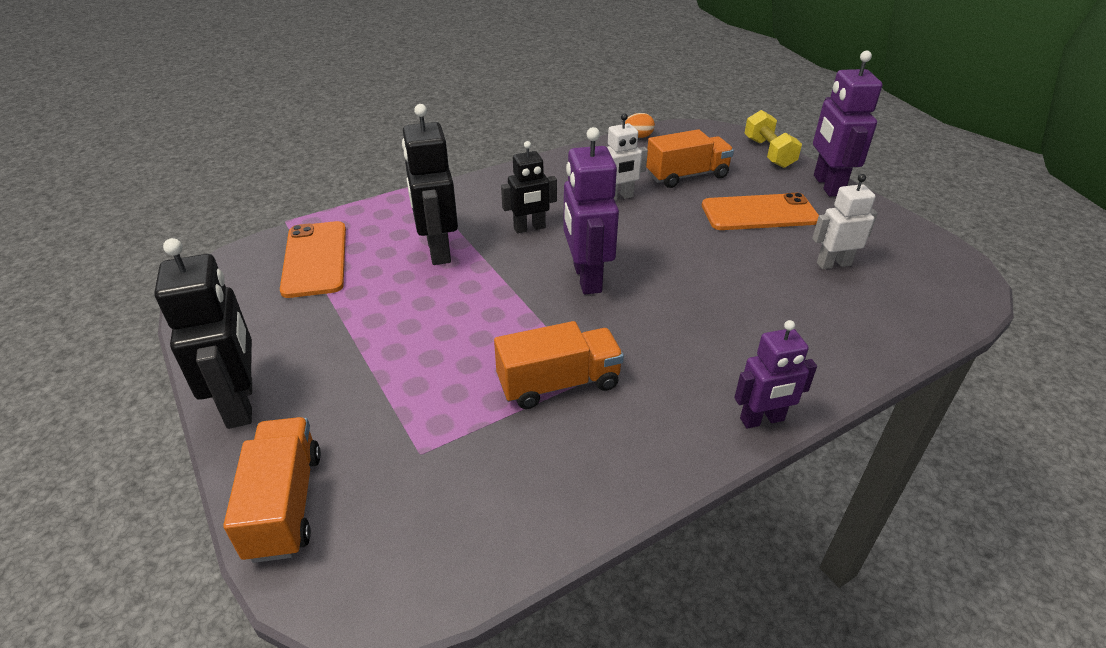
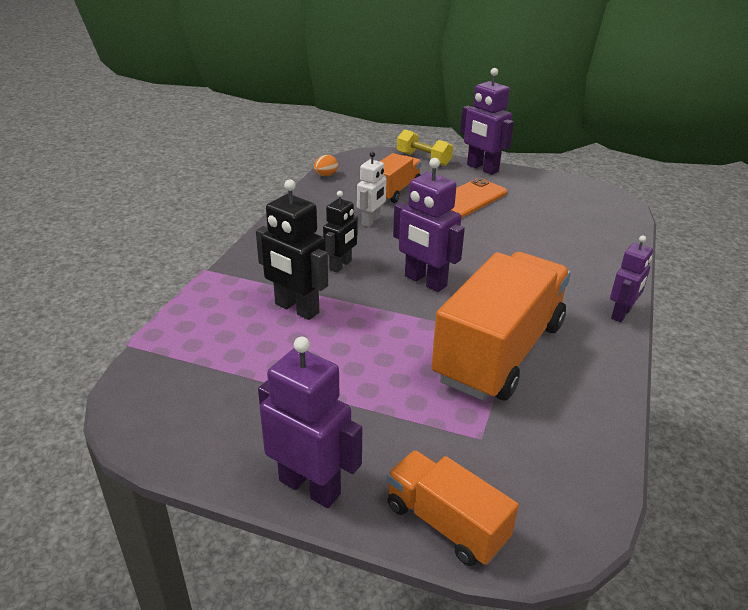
camera: 40 degrees left, 5 degrees down
(241, 403) = (310, 487): black robot -> purple robot
(315, 259) = (203, 359): orange phone -> none
(558, 383) = (499, 352): orange truck -> orange truck, size x1.88
(833, 264) = (544, 213): white robot -> none

